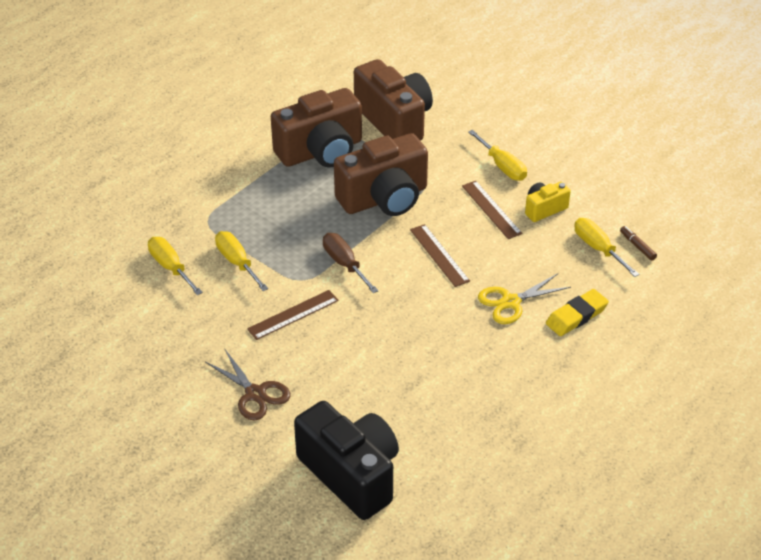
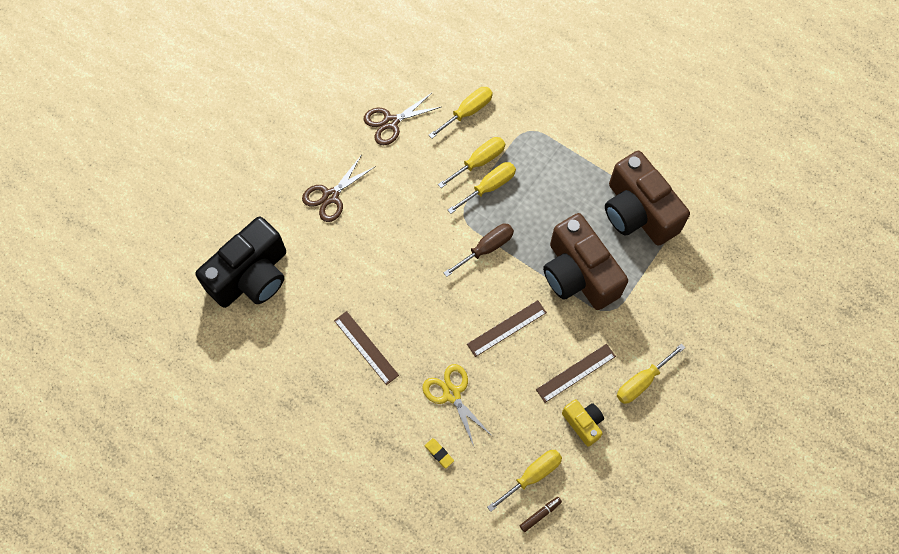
camera: 85 degrees right, 25 degrees up
(167, 334) = (391, 122): none -> brown scissors
(270, 256) = (489, 187): none -> yellow screwdriver
(293, 315) = (420, 213): brown ruler -> brown ruler (366, 347)
(394, 121) = (696, 274): brown camera -> none
(576, 316) = (439, 453): yellow eraser -> yellow eraser, size x0.54

